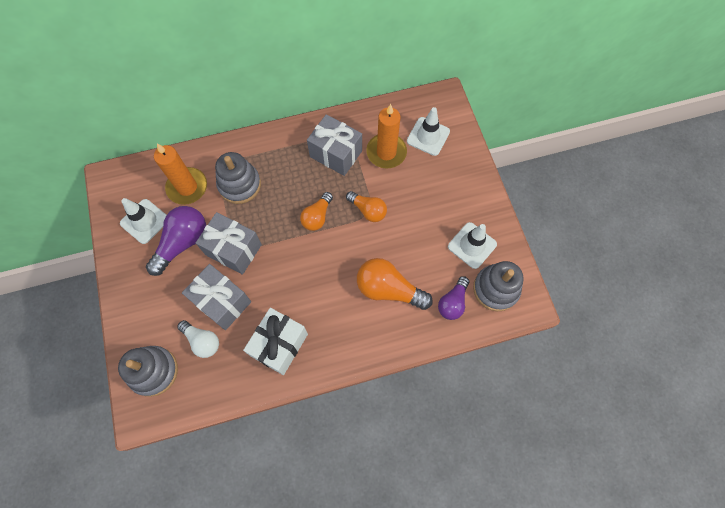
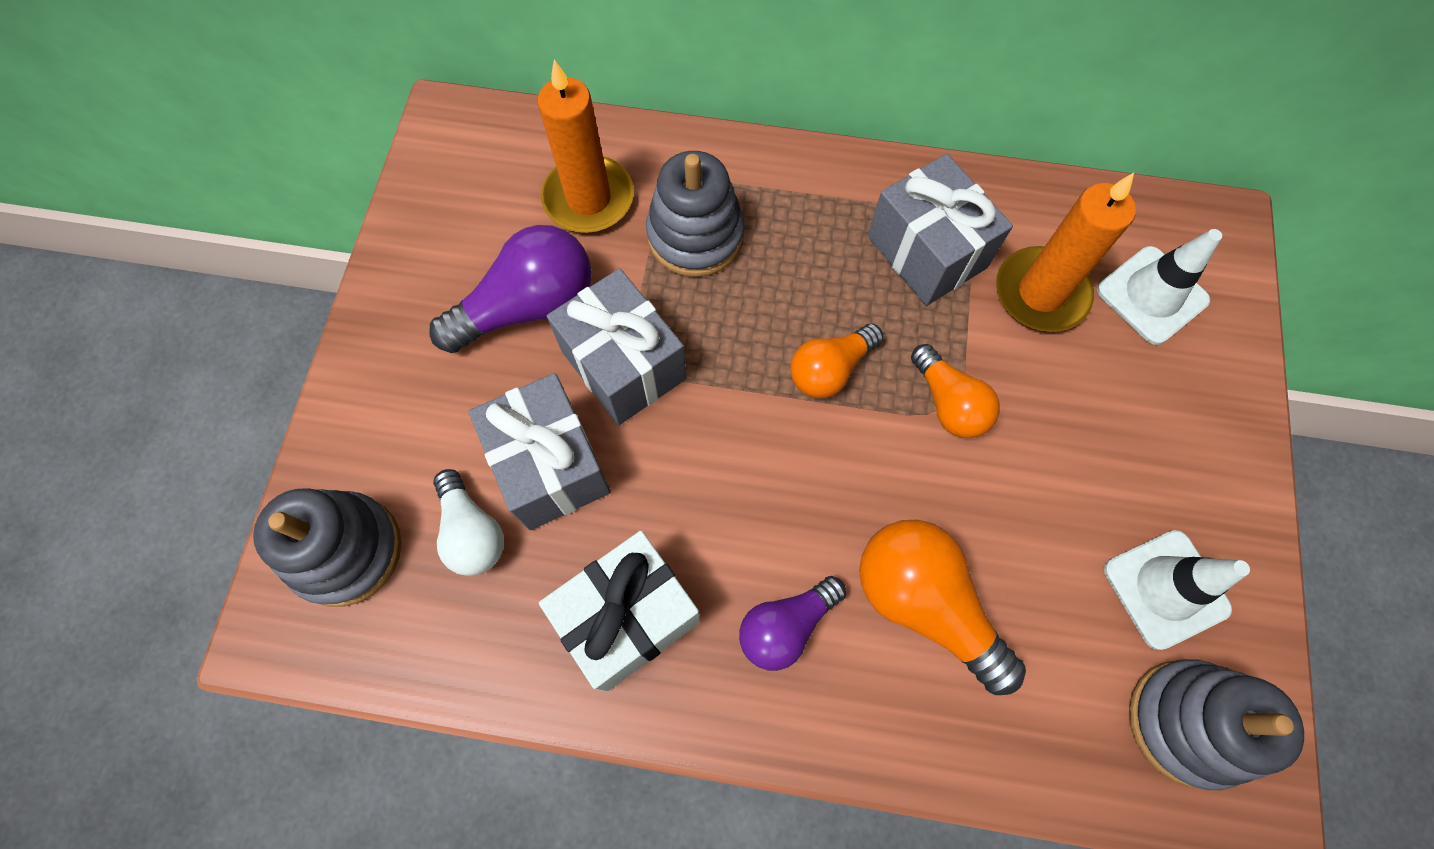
camera: 25 degrees right, 0 degrees up
(145, 221) = (475, 232): white traffic cone -> none
(452, 302) = (1067, 706): purple light bulb -> purple light bulb (786, 626)

